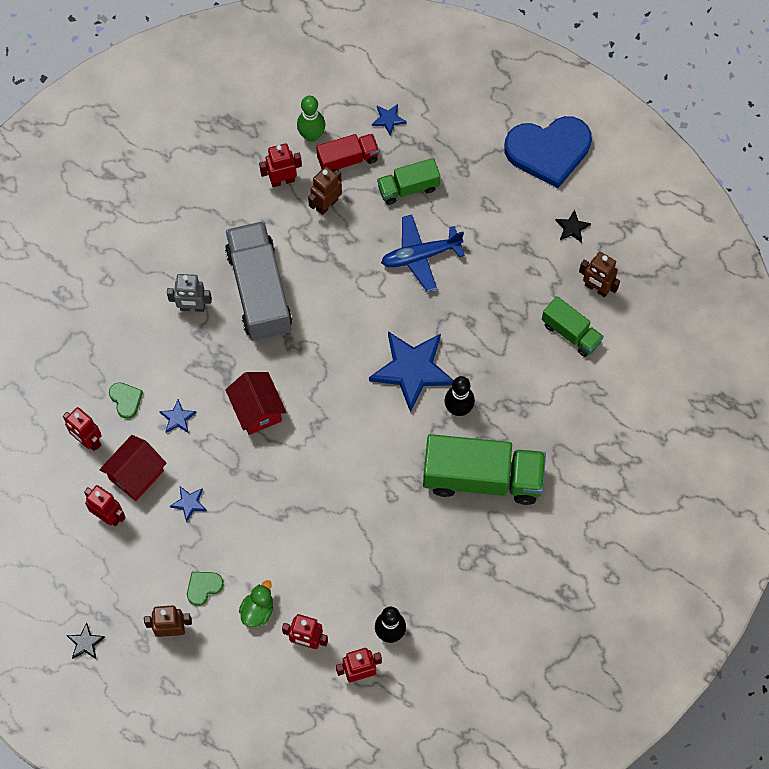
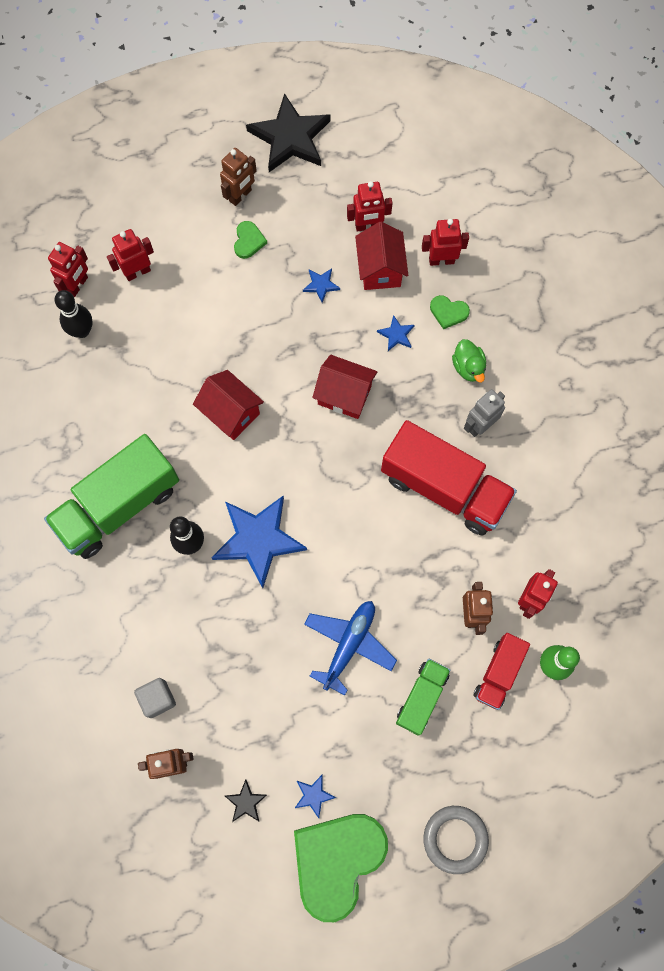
camera: 135 degrees right, 5 degrees up
(85, 643) = (290, 137): black star -> black star, size x2.35
(257, 610) = (193, 260): green duck -> green duck (468, 367)
(259, 291) = (444, 487): grey truck -> red truck
(345, 470) = (231, 413): none -> red house
(388, 119) = (505, 747): blue star -> blue star (313, 795)
(469, 102) = (455, 839): none -> grey ring
(548, 151) = (337, 861): blue heart -> green heart
(571, 333) = (157, 699): green truck -> grey cube

